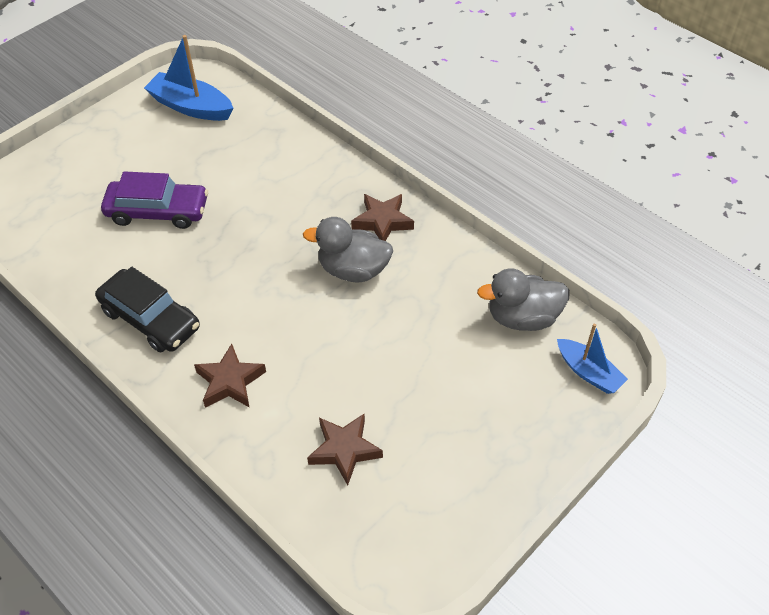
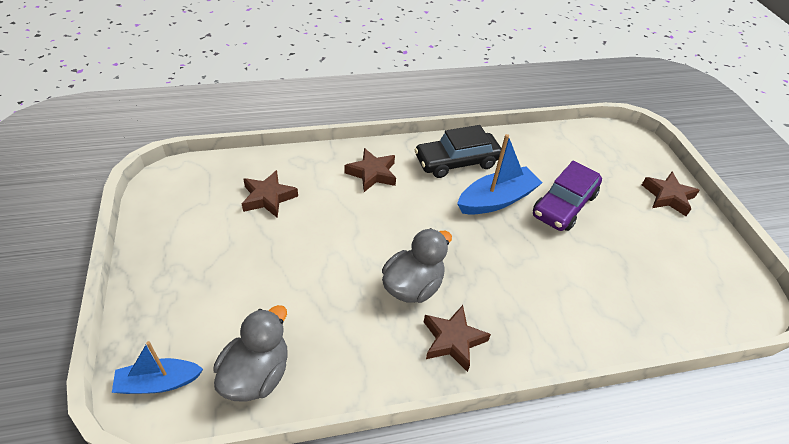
camera: 120 degrees right, 5 degrees down
(87, 147) = (668, 197): none -> brown star
(191, 107) = (700, 281): blue boat -> blue boat (496, 200)

